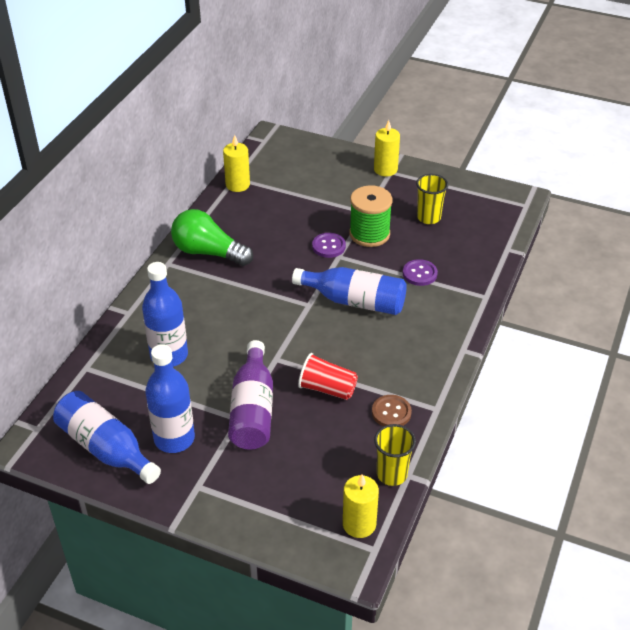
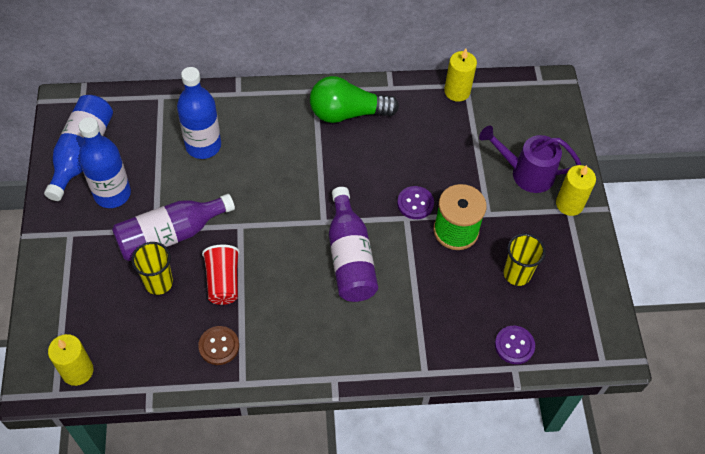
camera: 60 degrees right, 15 degrees up
(208, 252) = (347, 113): green light bulb -> green light bulb turned 90 degrees counterclockwise
(342, 179) = (526, 173): none -> purple watering can
(354, 301) = (350, 257): blue bottle -> purple bottle
(392, 474) = (144, 375): yellow cup -> yellow cup (158, 282)
(419, 274) = (423, 298): purple button -> purple button (514, 345)

